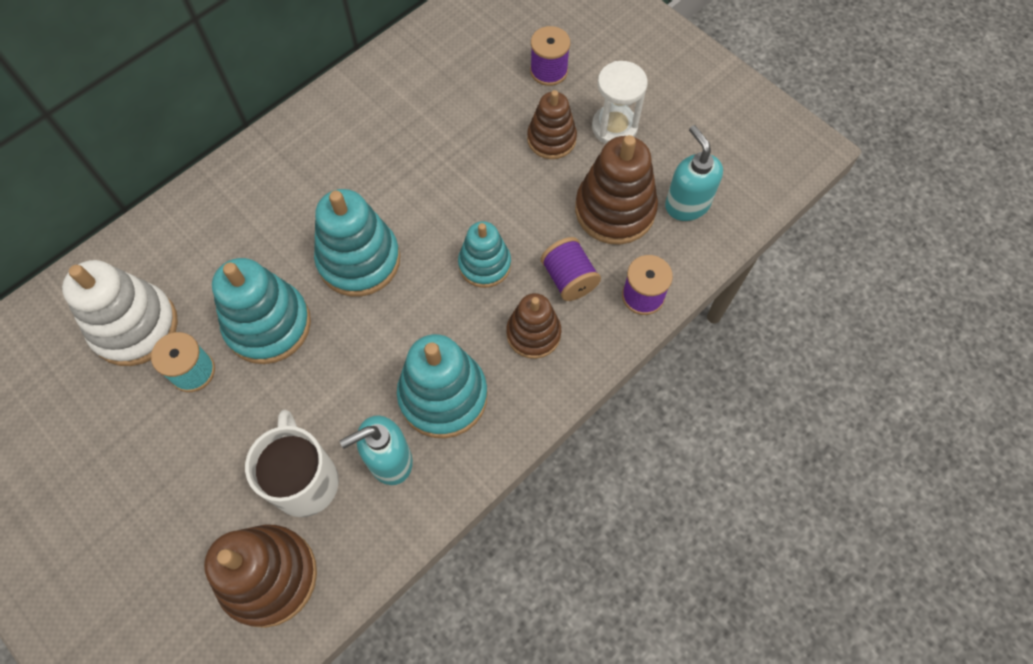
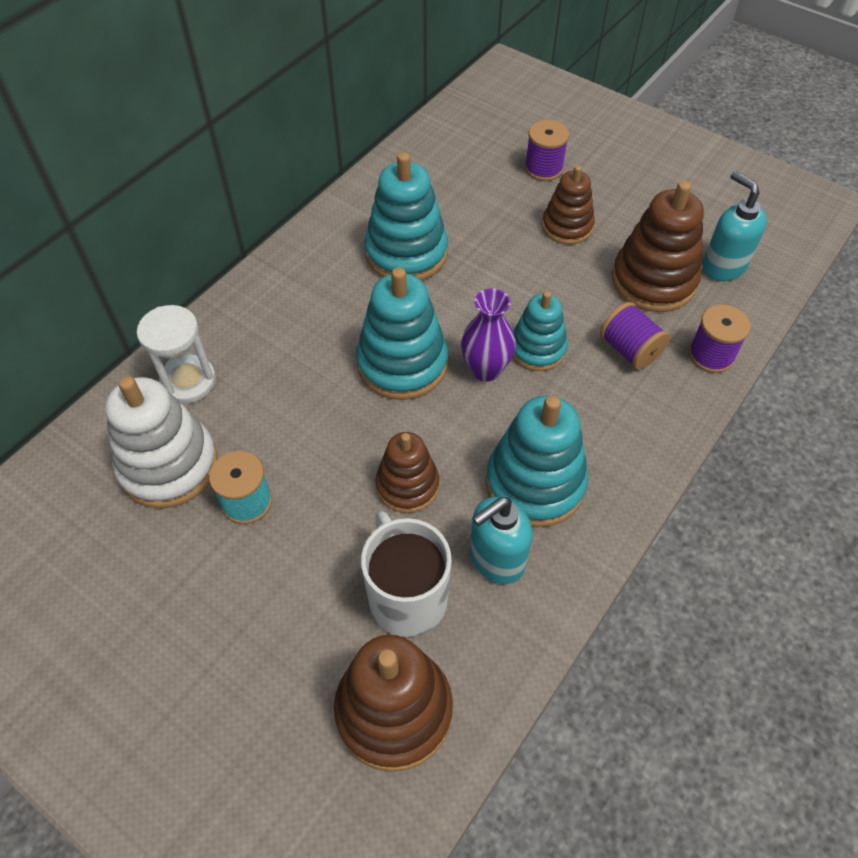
camera: 10 degrees left, 10 degrees down
(268, 325) = (320, 441): turquoise stacking toy -> turquoise stacking toy (406, 253)
(432, 278) = (486, 369): none -> purple vase
(533, 333) = (611, 407): brown stacking toy -> brown stacking toy (407, 485)
(614, 127) = (626, 208): white hourglass -> white hourglass (188, 381)

